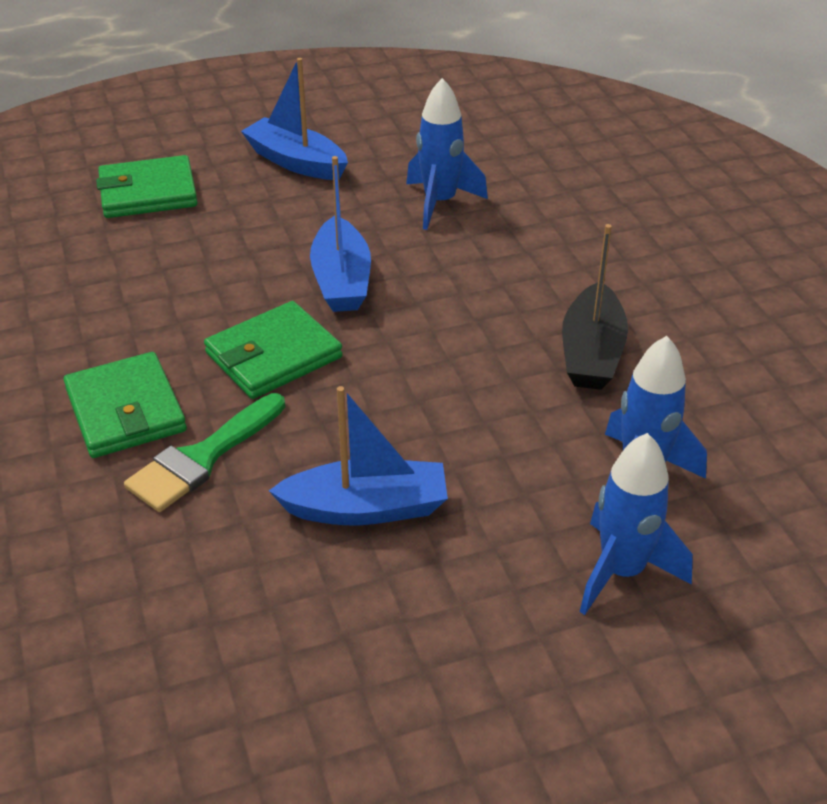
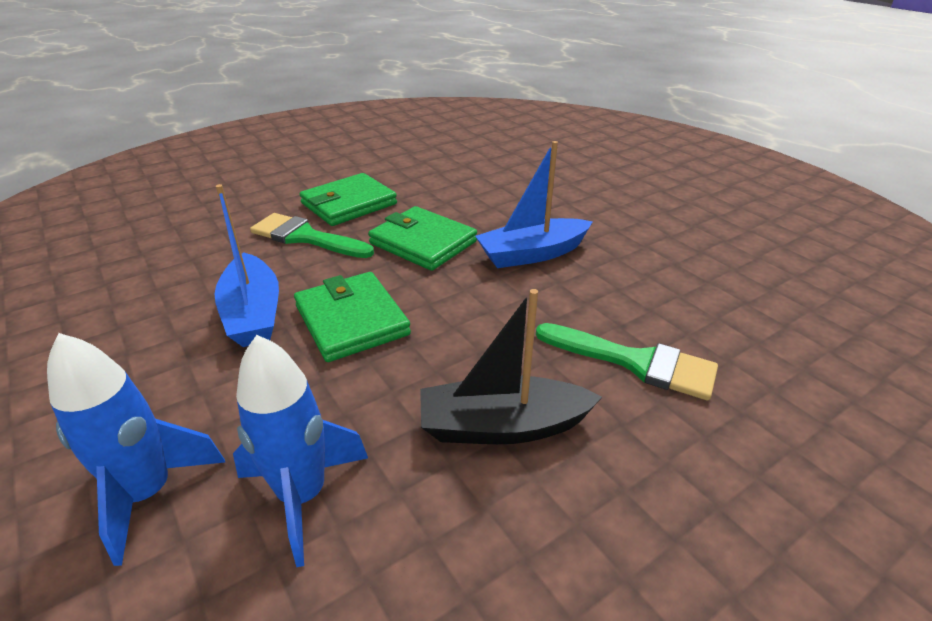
camera: 75 degrees right, 5 degrees down
(148, 192) = (582, 165): green wallet -> green wallet (352, 320)
(296, 162) = (676, 207): blue boat -> none
(440, 203) = (688, 284): blue rocket -> none
(537, 265) = (635, 362): none -> green brush

